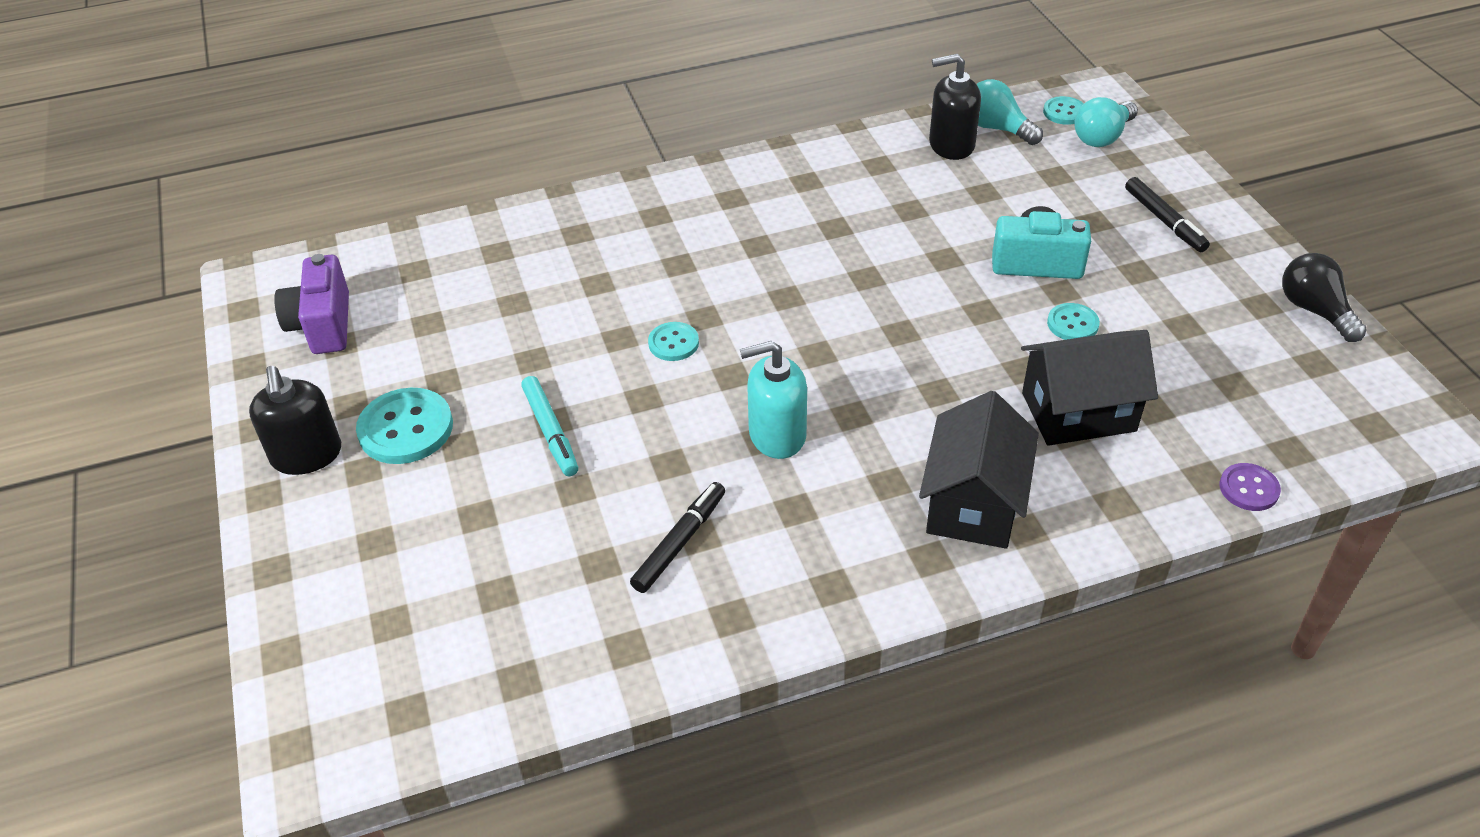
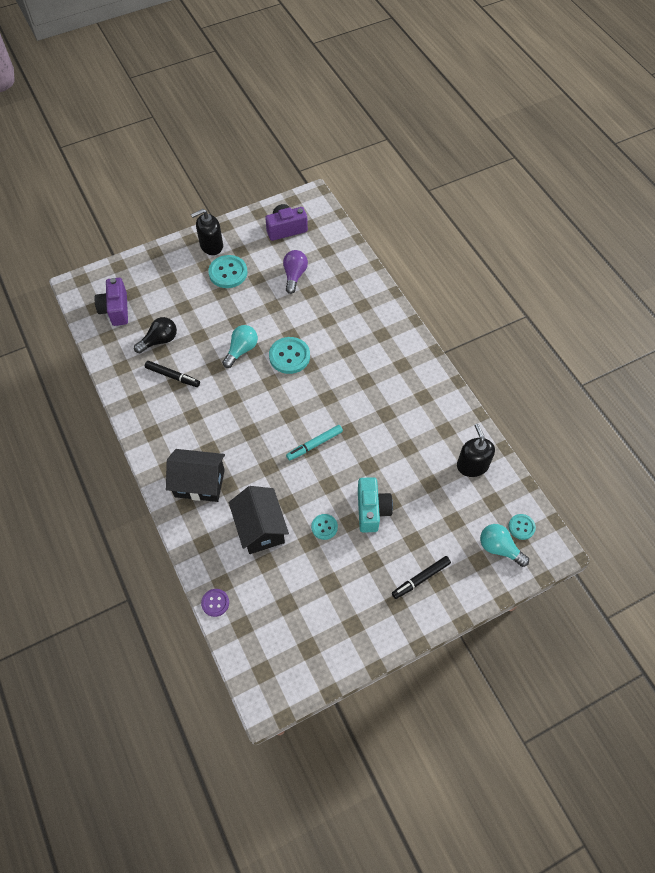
camera: 80 degrees right, 15 degrees up
(433, 660) = (116, 309): none -> purple camera
(461, 321) = (294, 275): none -> purple light bulb
(551, 431) = (230, 321): turquoise marker -> turquoise marker (314, 444)
(673, 343) = (289, 356): turquoise button -> turquoise button, size x1.75
(776, 435) = (235, 403): turquoise soap dispenser -> none
(997, 128) = (495, 489): turquoise light bulb -> turquoise light bulb (241, 350)
(1314, 311) = (351, 654): black light bulb -> black light bulb (159, 341)

